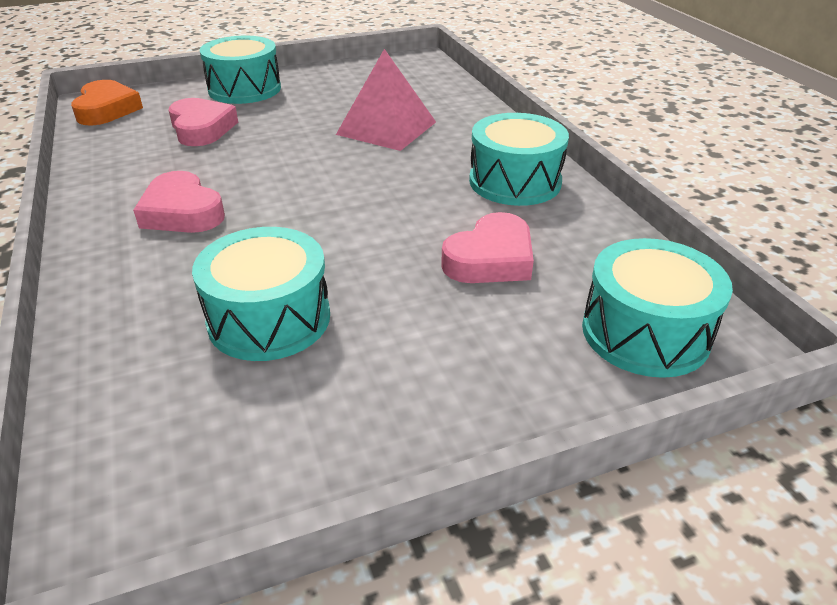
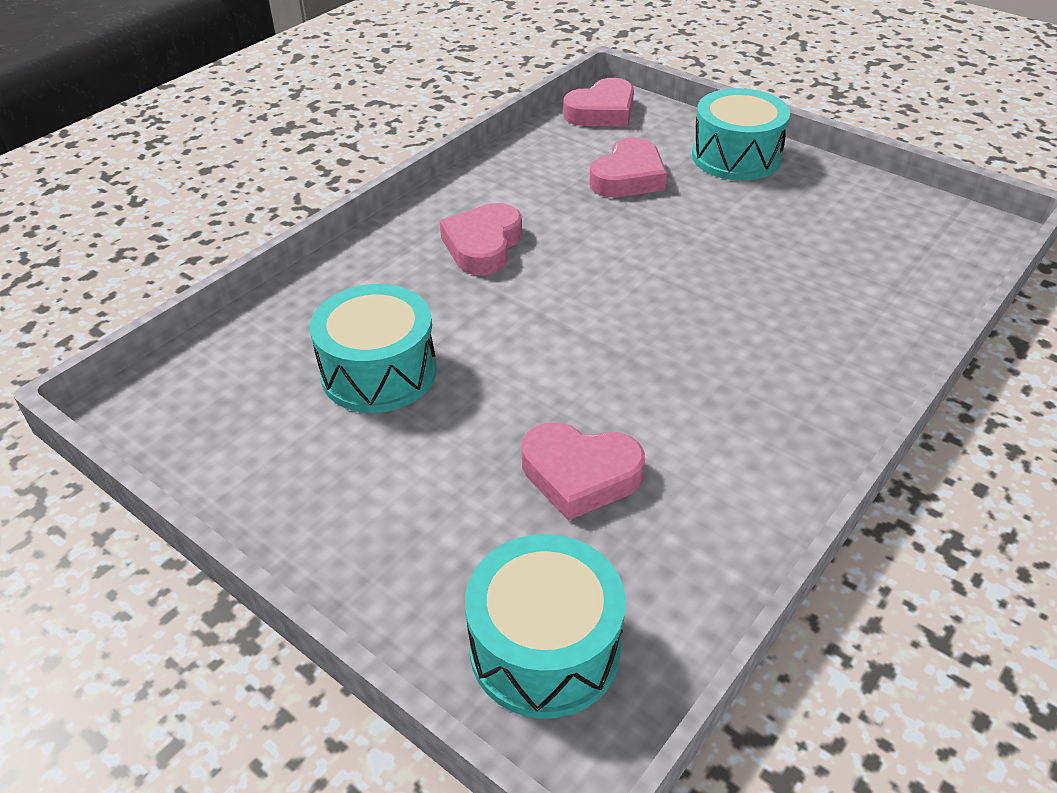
camera: 60 degrees right, 5 degrees up
(107, 109) = (602, 112): orange heart -> pink heart
(386, 128) = (769, 286): pink pyramid -> none
(515, 182) = (758, 435): turquoise drum -> none

